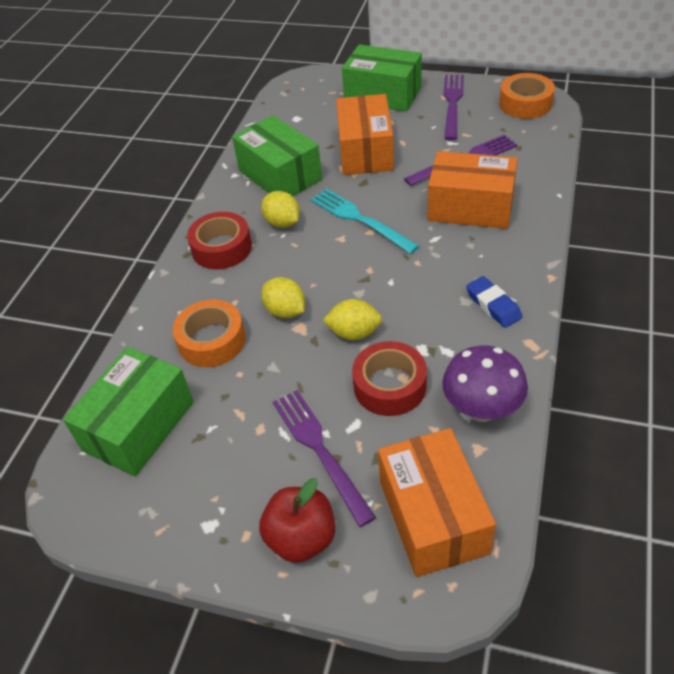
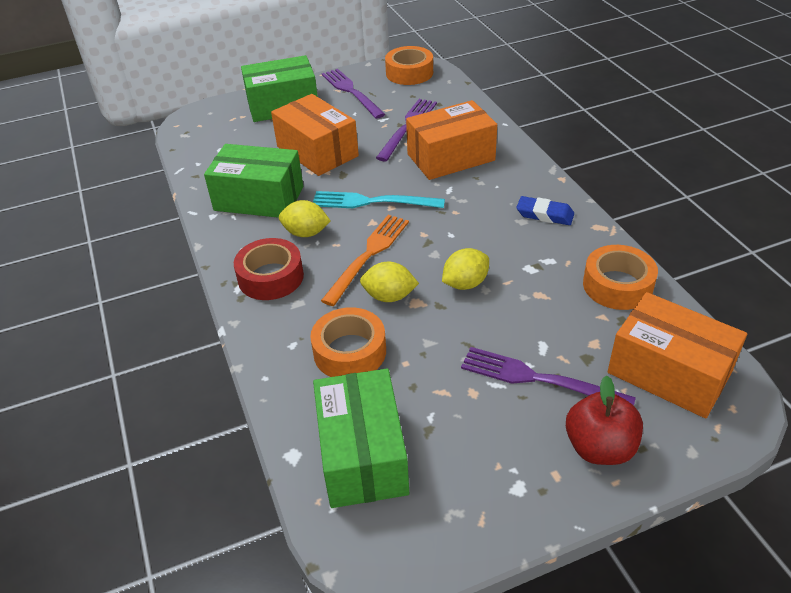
camera: 40 degrees left, 5 degrees down
(308, 266) = (369, 254): none -> orange fork
(389, 386) = (536, 305): red tape -> none
(481, 409) = (617, 285): purple mushroom -> orange tape

